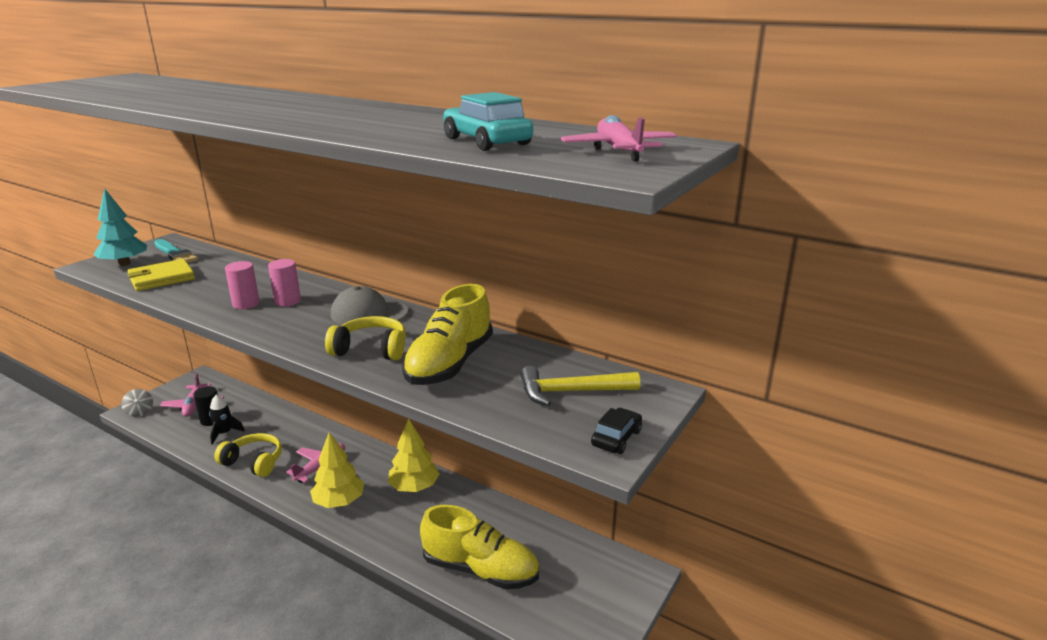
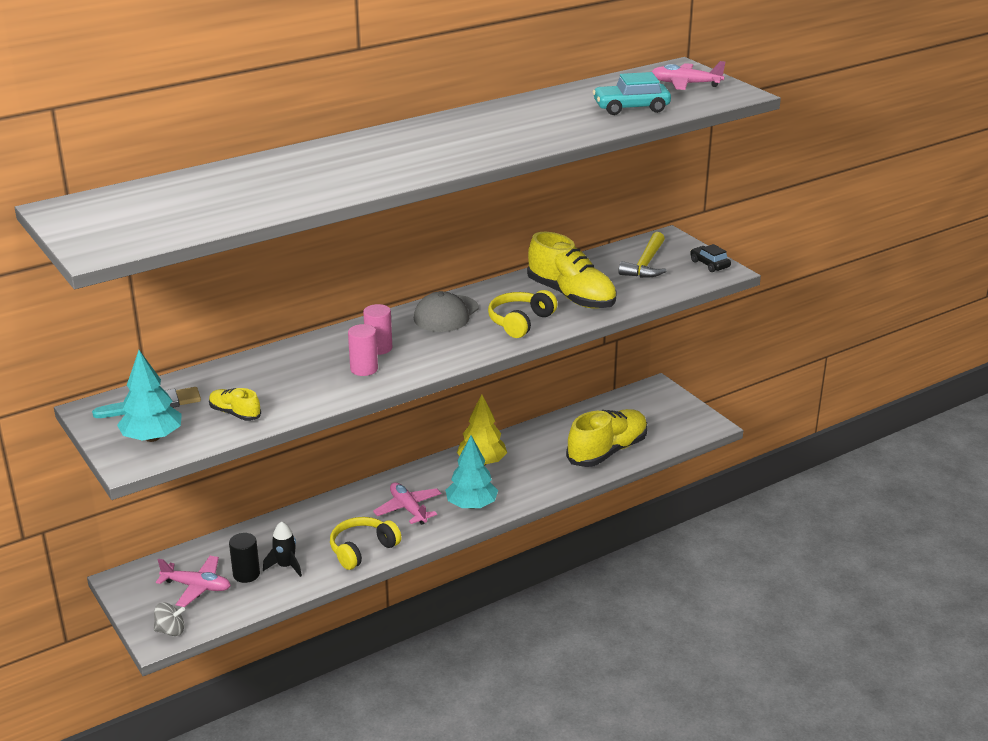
camera: 65 degrees left, 5 degrees up
(162, 278) = (235, 413): yellow wallet -> yellow shoe
(339, 502) = (471, 505): yellow tree -> turquoise tree

